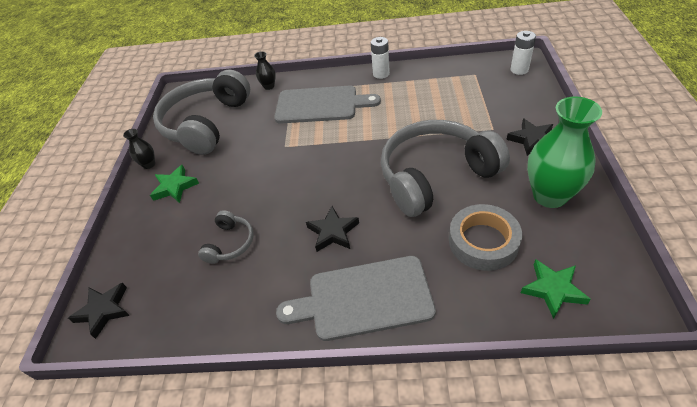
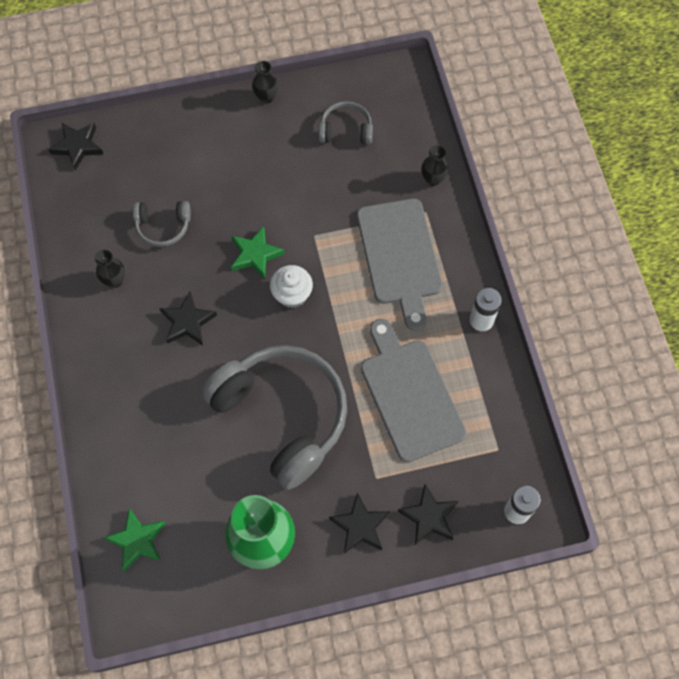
camera: 70 degrees right, 20 degrees up
(175, 187) = (234, 140): green star -> green star (255, 254)
(206, 123) = (346, 130): grey headphones -> grey headphones, size x0.45
(269, 288) = (115, 280): none -> black vase
(330, 162) = (292, 294): none -> white cupcake
(364, 299) = (111, 368): grey cutting board -> grey cutting board (409, 395)
(483, 242) = (190, 473): grey tape -> none
(524, 106) = (429, 517): none -> black star

